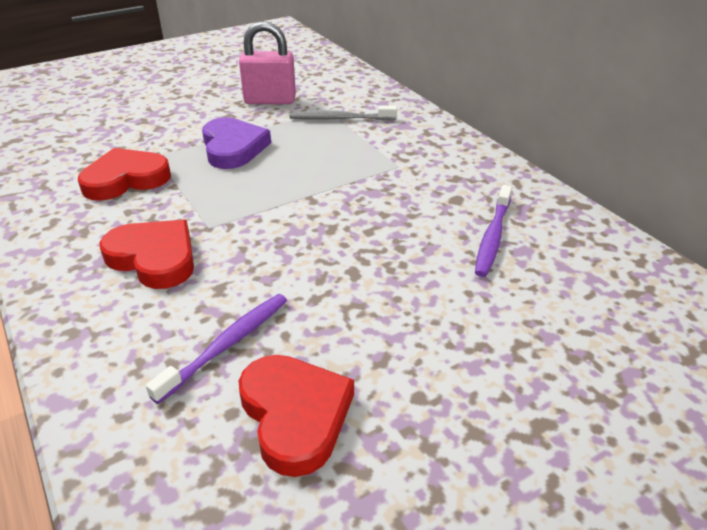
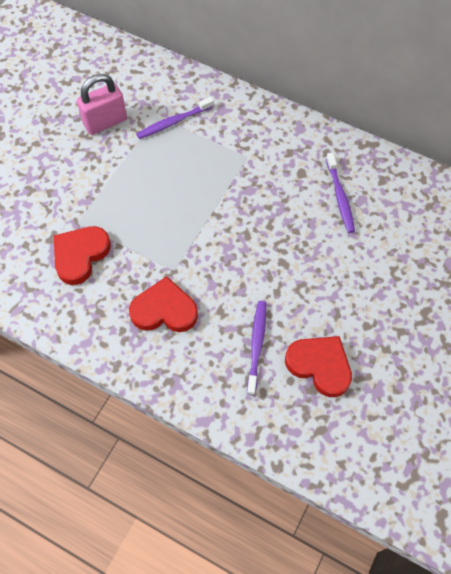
camera: 30 degrees left, 25 degrees up
(233, 148) = (125, 189): purple heart -> none
(340, 119) = (173, 122): grey toothbrush -> purple toothbrush

